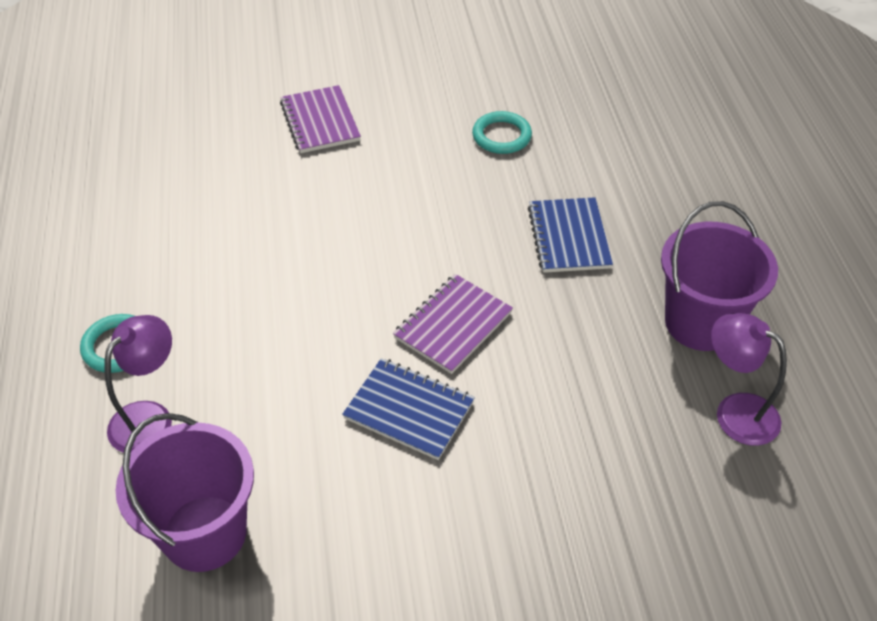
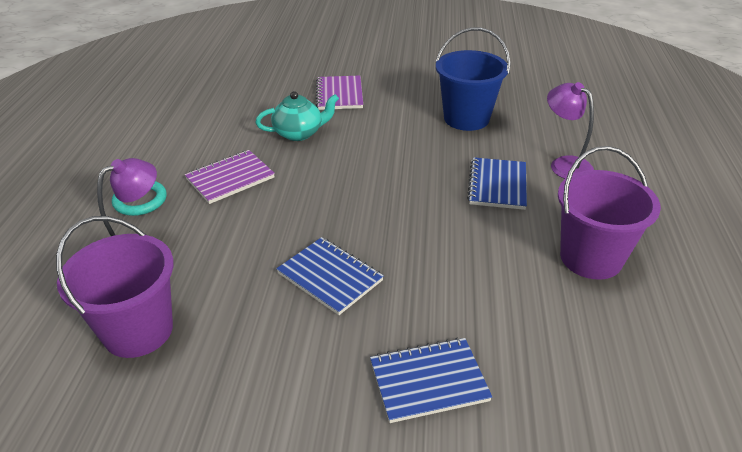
camera: 15 degrees right, 10 degrees down
(289, 198) = (299, 133): none -> turquoise teapot
(453, 325) = (386, 227): purple notebook -> purple notebook (230, 178)
(501, 136) = (466, 118): turquoise ring -> blue bucket
(565, 520) = (428, 381): none -> blue notebook
(735, 411) = (605, 327): purple lamp -> purple lamp (564, 164)

